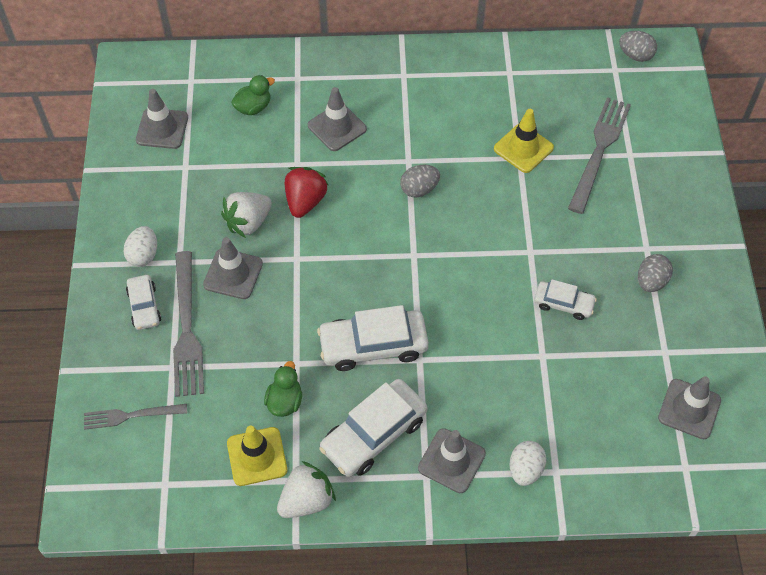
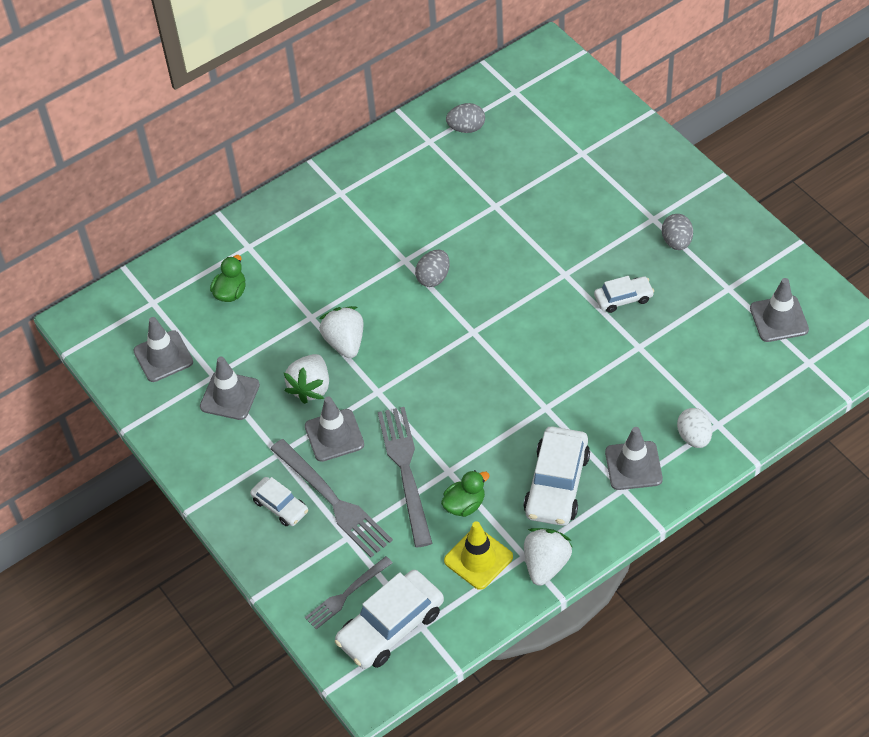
camera: 30 degrees left, 5 degrees down
(143, 255) = (242, 467): white egg -> none
(285, 401) = (465, 505): green duck -> green duck turned 75 degrees clockwise
(305, 201) = (345, 342): red strawberry -> white strawberry
(337, 127) = (319, 268): grey traffic cone -> grey traffic cone (230, 396)
(373, 345) = (499, 419): white car -> white car (390, 626)
(523, 148) = (492, 196): yellow traffic cone -> none
(599, 150) = (555, 163): grey fork -> grey fork (405, 470)
(635, 55) = (522, 70): grey egg -> grey egg (466, 128)

